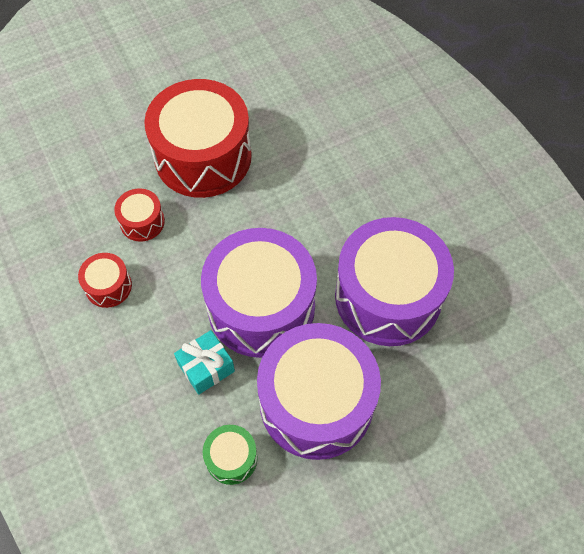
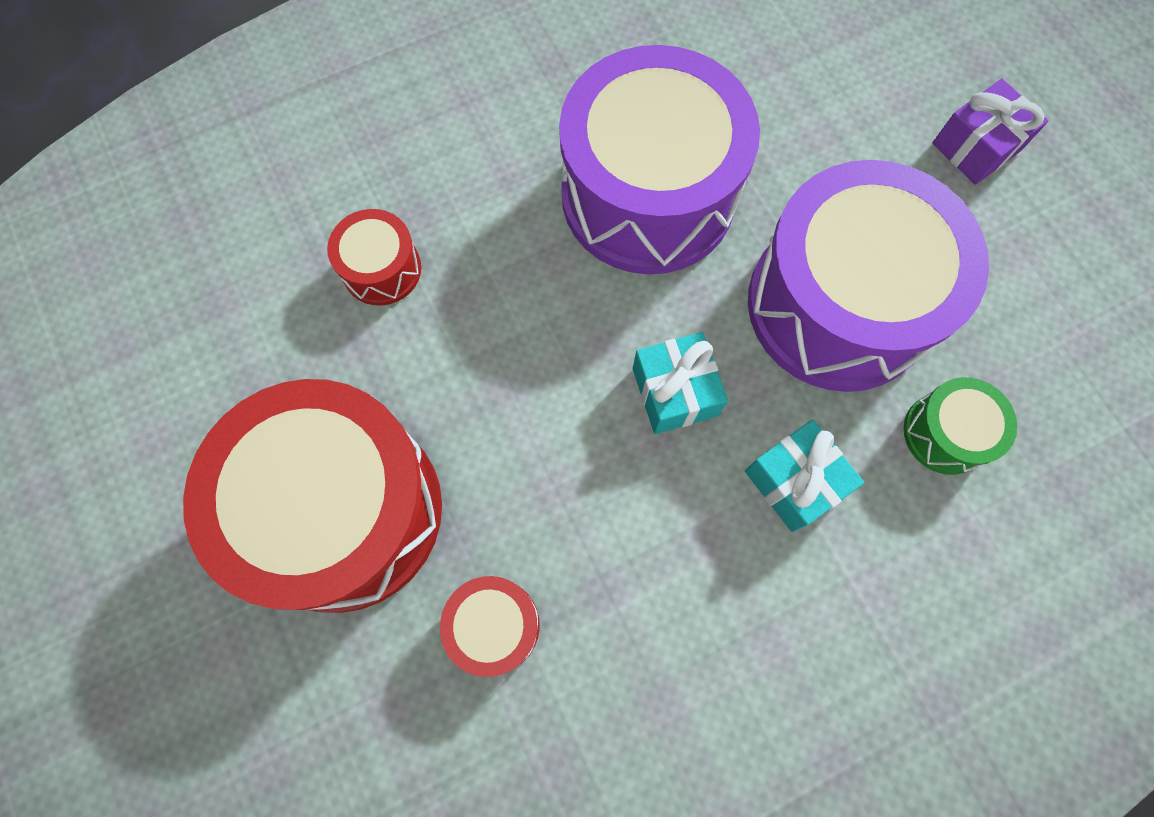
camera: 90 degrees left, 10 degrees up
(108, 286) = (641, 682): red drum -> red drum (382, 269)
(261, 307) = (674, 392): purple drum -> turquoise gift
(440, 509) = (976, 147): none -> purple gift

